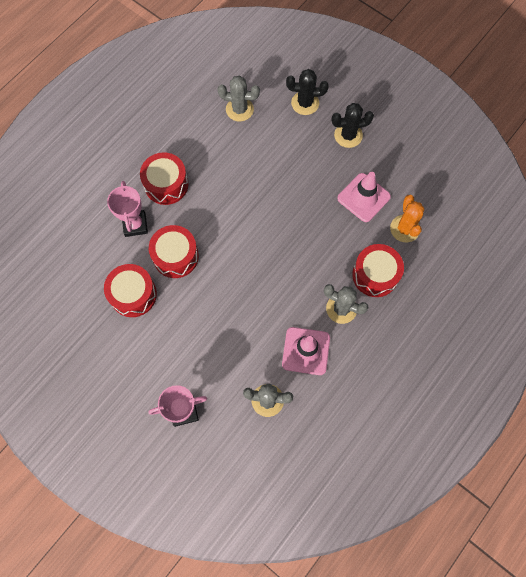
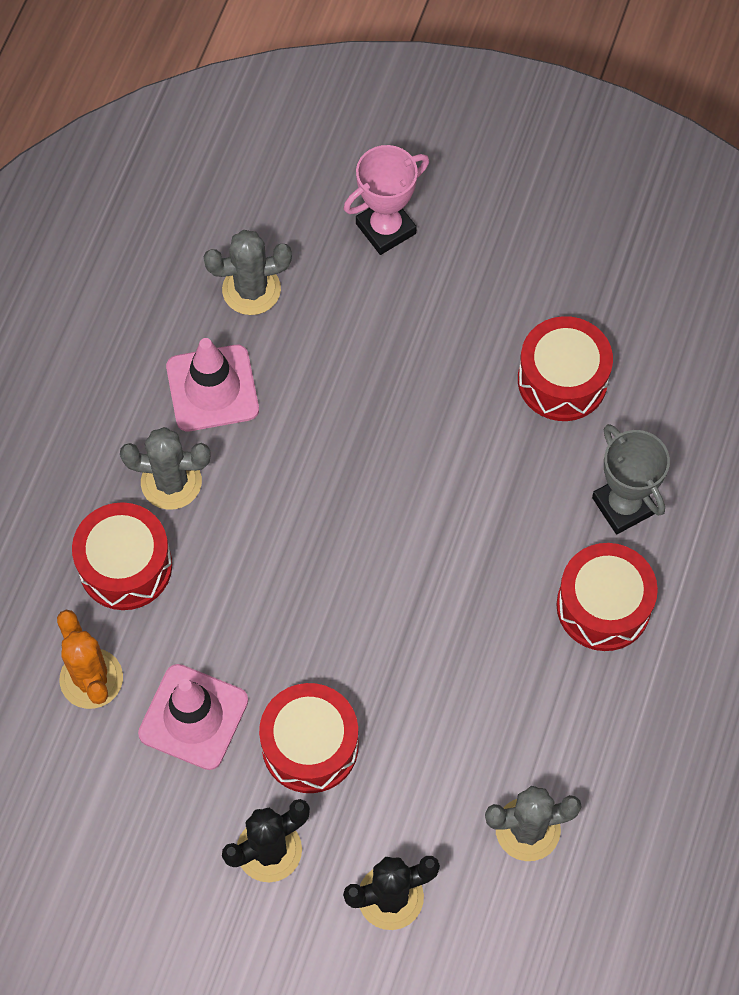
camera: 160 degrees right, 5 degrees down
(135, 225) = (623, 505): pink trophy -> grey trophy
(175, 256) = (518, 473): red drum -> red drum (310, 746)

